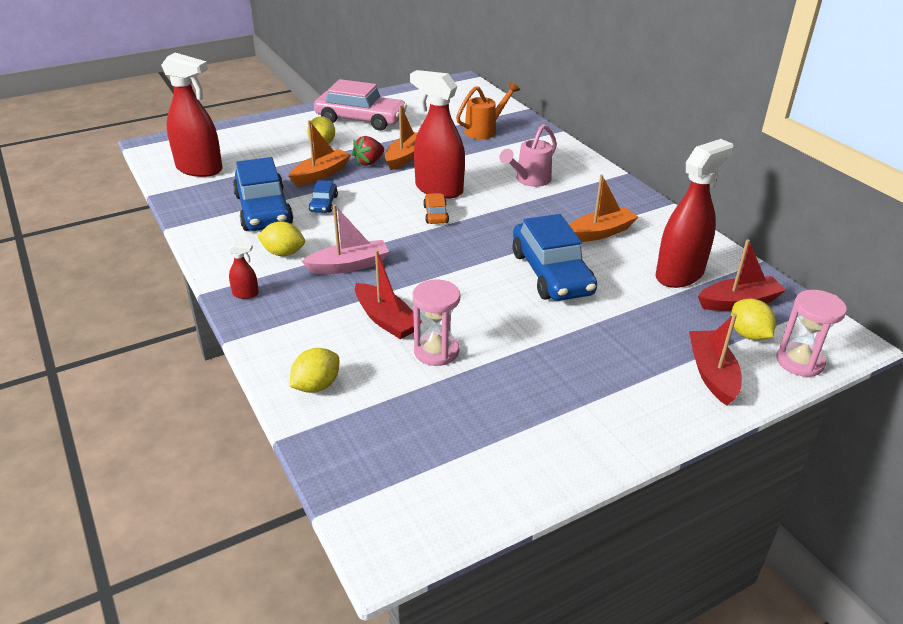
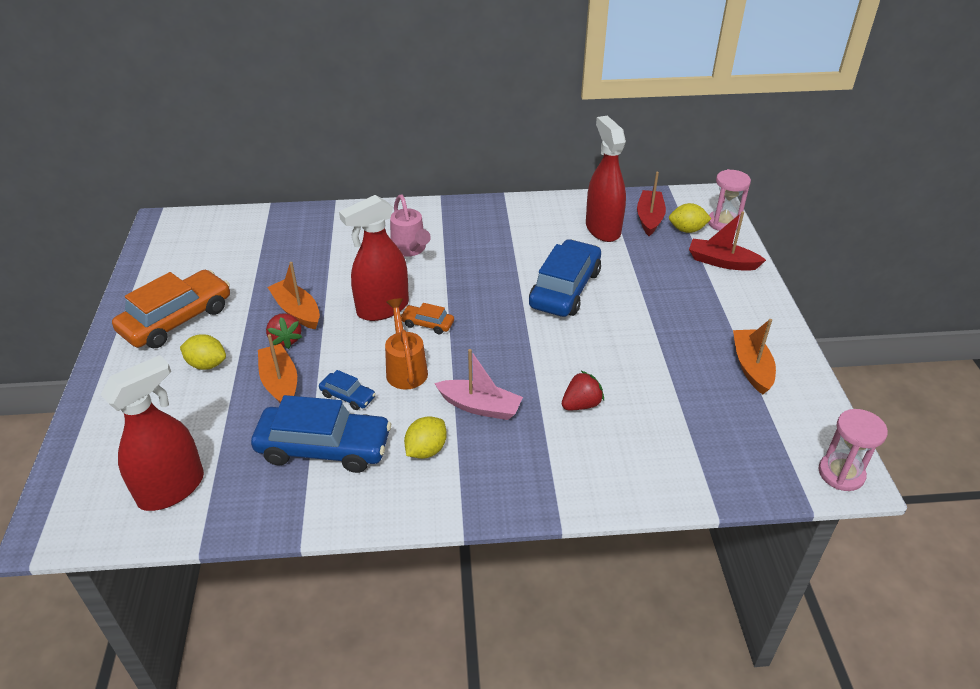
camera: 65 degrees left, 5 degrees up
(246, 294) = (486, 496): red spray bottle -> none
(316, 386) = (656, 474): yellow lemon -> none
(349, 265) = (480, 406): pink boat -> pink boat turned 105 degrees clockwise
(360, 119) = (177, 319): pink car -> orange car
(386, 319) = (581, 404): red boat -> red strawberry
(436, 351) = (640, 386): pink hourglass -> pink hourglass (841, 473)
(484, 130) = (290, 243): orange watering can -> orange watering can (405, 369)
(551, 273) = (565, 289): blue car -> blue car turned 75 degrees counterclockwise
(600, 233) = (522, 243): orange boat -> orange boat (751, 367)

